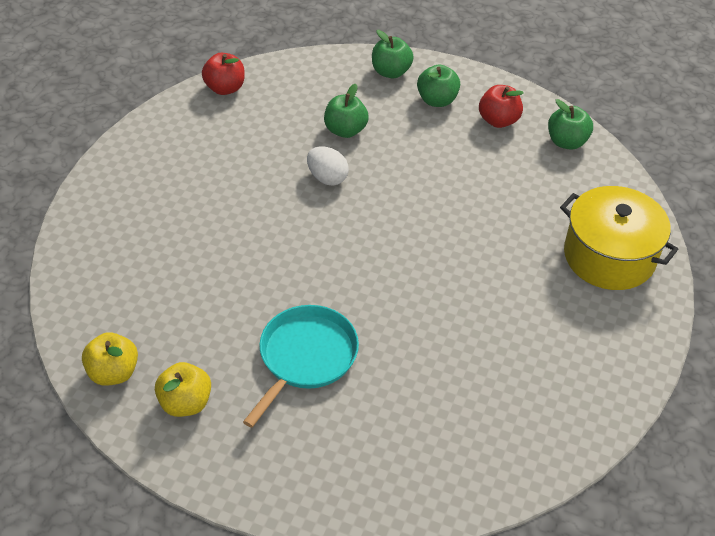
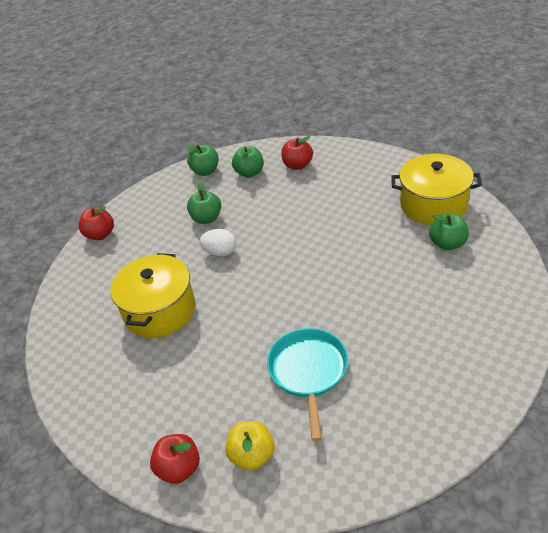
camera: 25 degrees left, 5 degrees down
(113, 372) = (179, 468): yellow apple -> red apple
(217, 206) = (160, 310): none -> yellow pot
(566, 142) = (348, 157): green apple -> green apple (447, 244)

